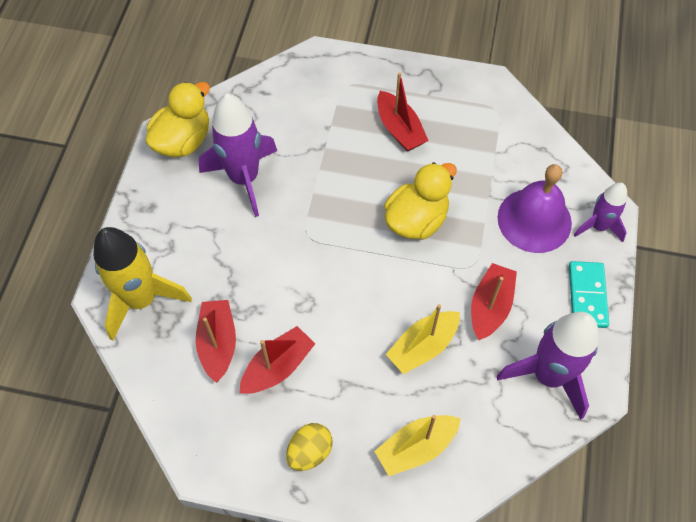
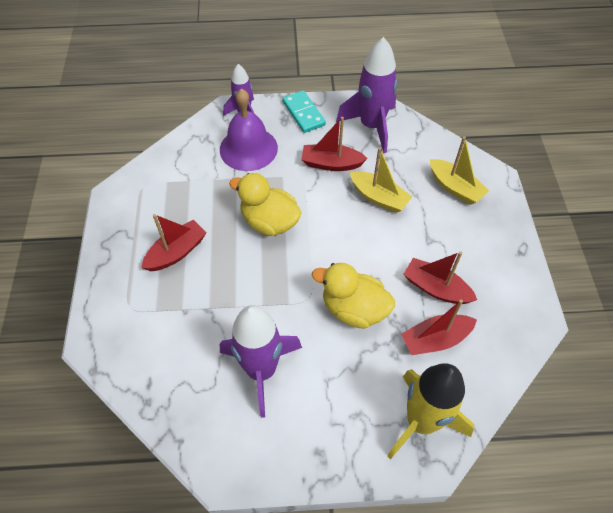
camera: 105 degrees left, 5 degrees down
(183, 141) = (228, 448): yellow duck -> yellow duck (353, 309)
(309, 452) = (490, 249): yellow egg -> none
(587, 296) = (303, 113): turquoise domino -> turquoise domino turned 75 degrees clockwise

